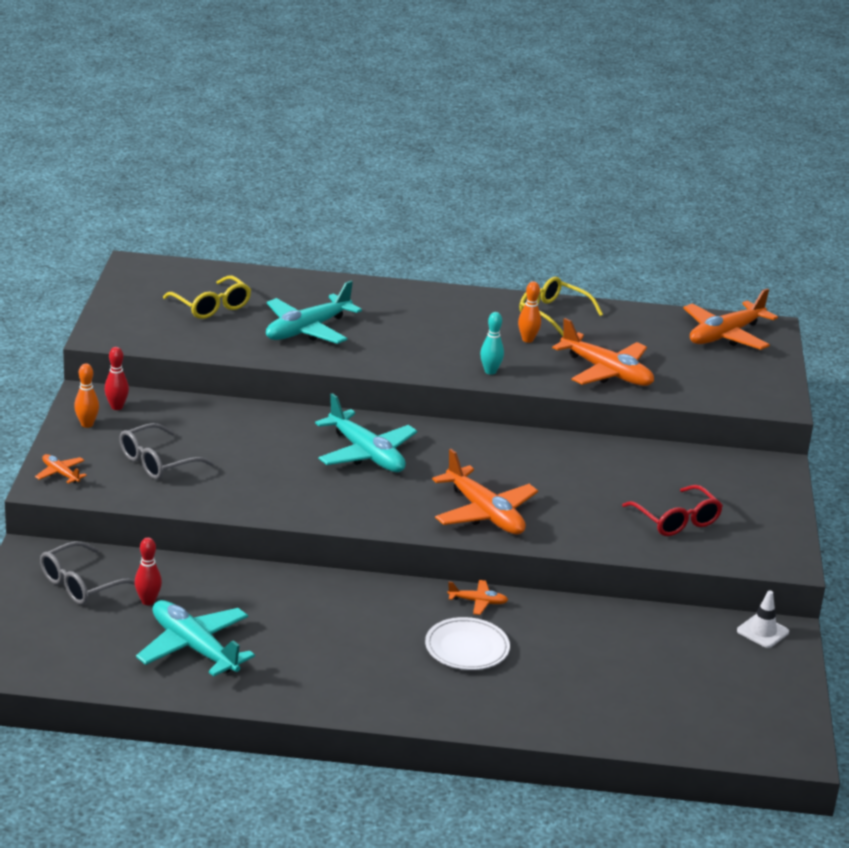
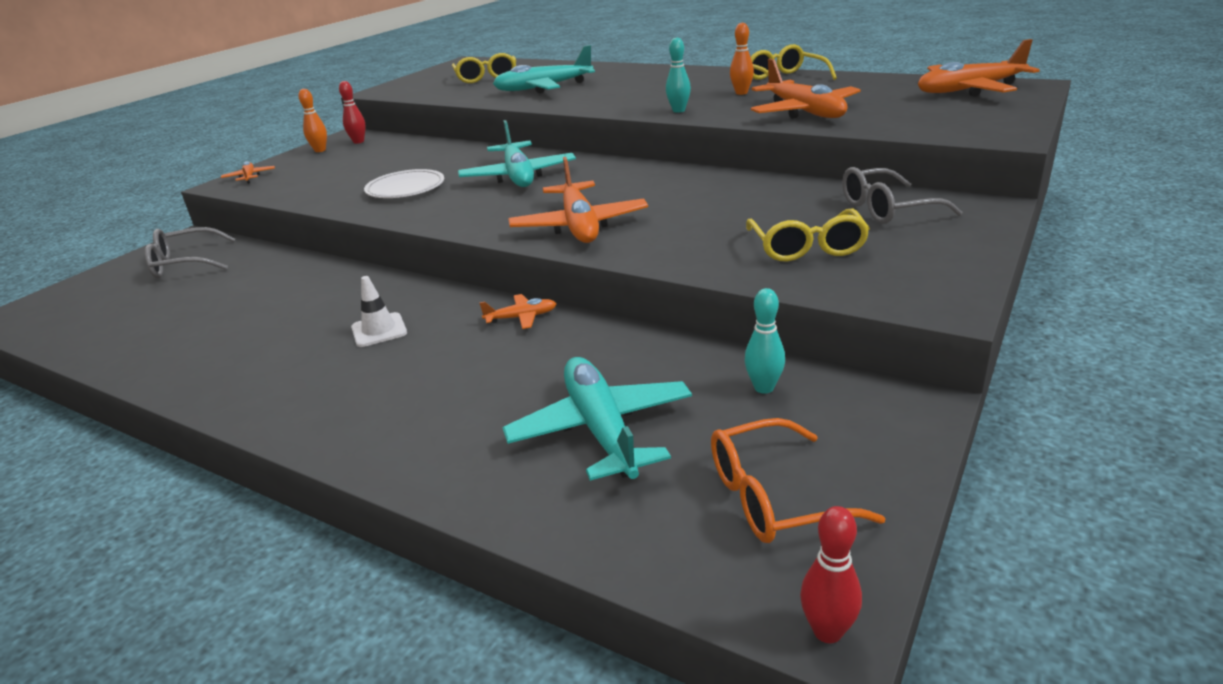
camera: 30 degrees right, 0 degrees up
(148, 601) = (215, 282): red bowling pin -> red bowling pin (827, 631)
(157, 462) = (334, 174): grey glasses -> grey glasses (887, 209)
(194, 647) = (191, 325): turquoise plane -> turquoise plane (601, 429)
(467, 648) = (455, 364): white plate -> white plate (405, 189)
(478, 602) = (521, 317): orange plane -> orange plane turned 45 degrees counterclockwise
(676, 520) = (806, 247): red glasses -> yellow glasses
(692, 634) = (764, 388): none -> turquoise bowling pin
(741, 701) = (775, 497): none -> orange glasses
(762, 631) = (876, 399): white traffic cone -> white traffic cone (379, 330)

